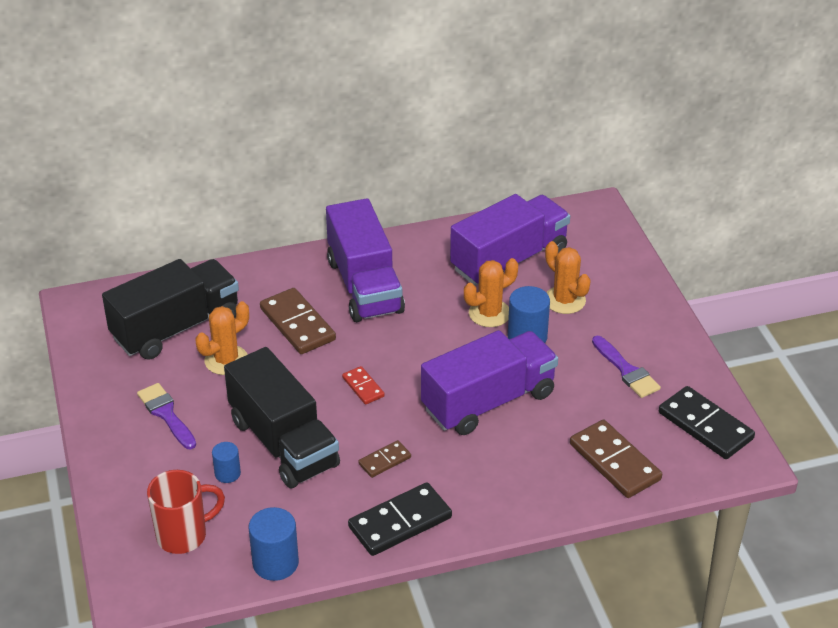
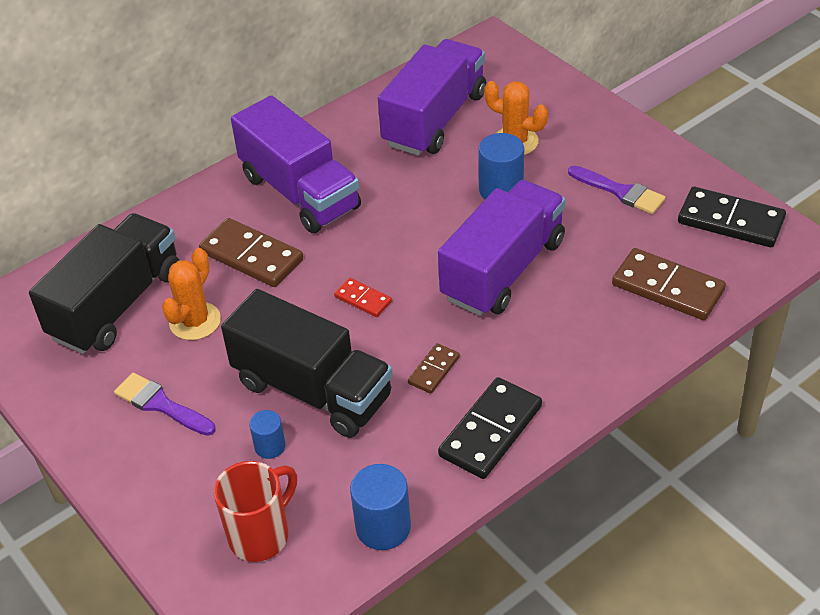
camera: 20 degrees left, 5 degrees up
(489, 313) = (448, 179): orange cactus -> none

